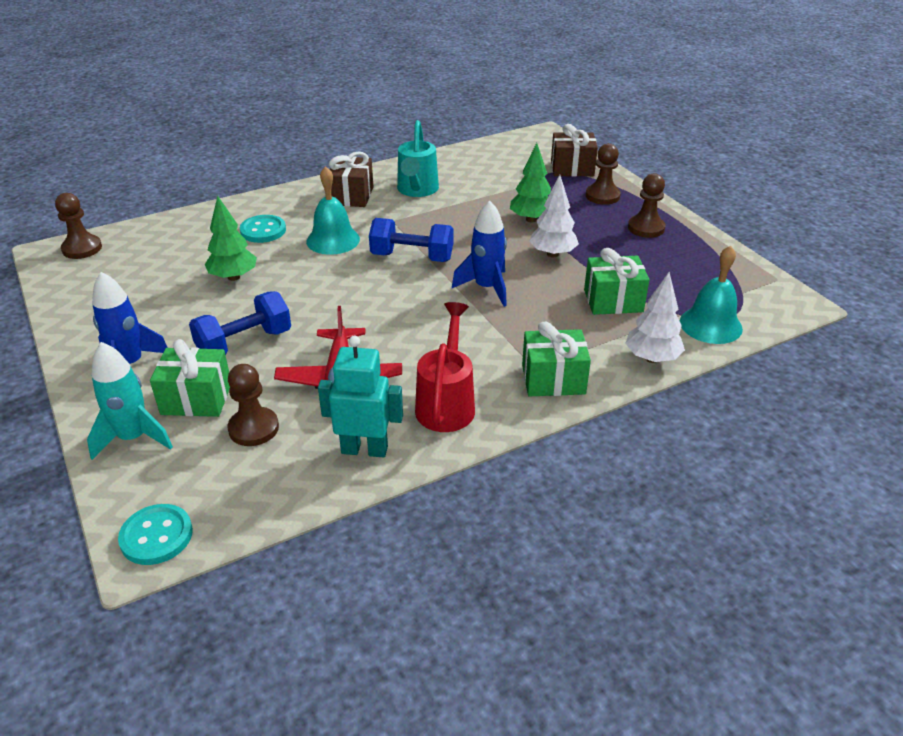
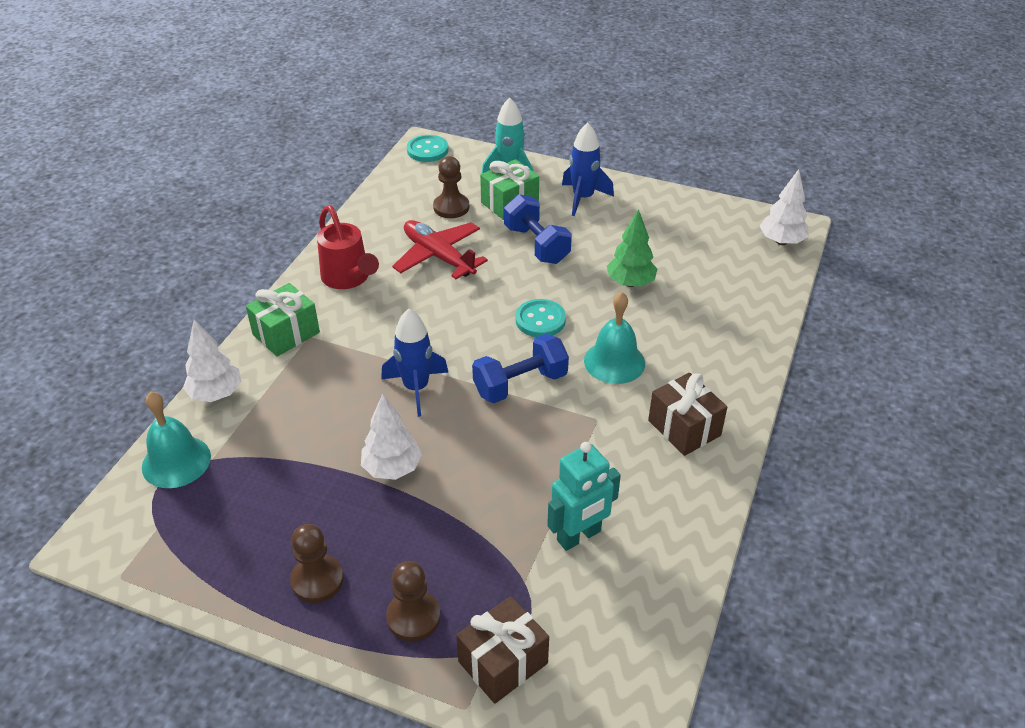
camera: 140 degrees right, 5 degrees up
(82, 248) = (781, 241): brown pawn -> white tree
(244, 343) = (536, 244): blue dumbbell -> blue dumbbell turned 45 degrees counterclockwise
(263, 230) = (687, 336): turquoise button -> turquoise button (540, 320)
(364, 449) = (370, 229): turquoise robot -> turquoise robot (579, 536)
(417, 190) = (633, 481): turquoise watering can -> none
(531, 219) = (461, 511): green tree -> none
(613, 301) = (287, 439): green gift -> none

